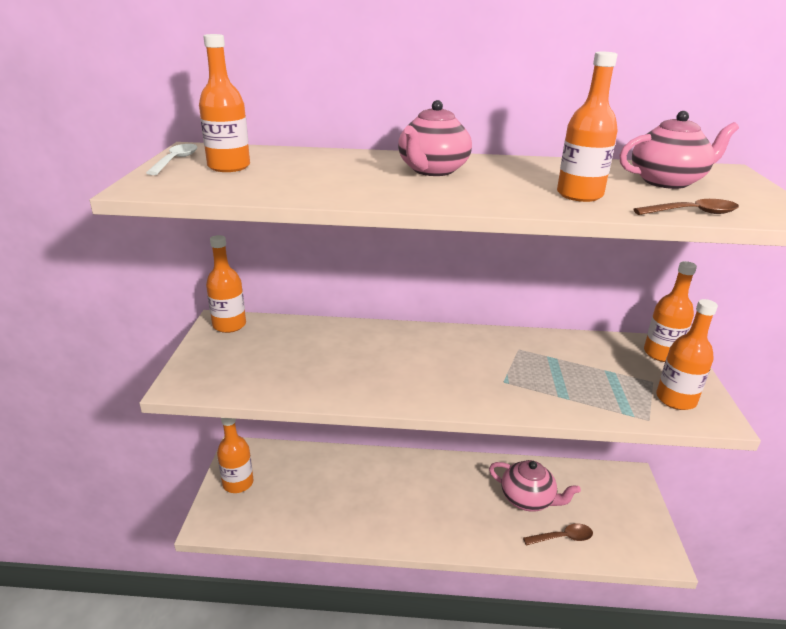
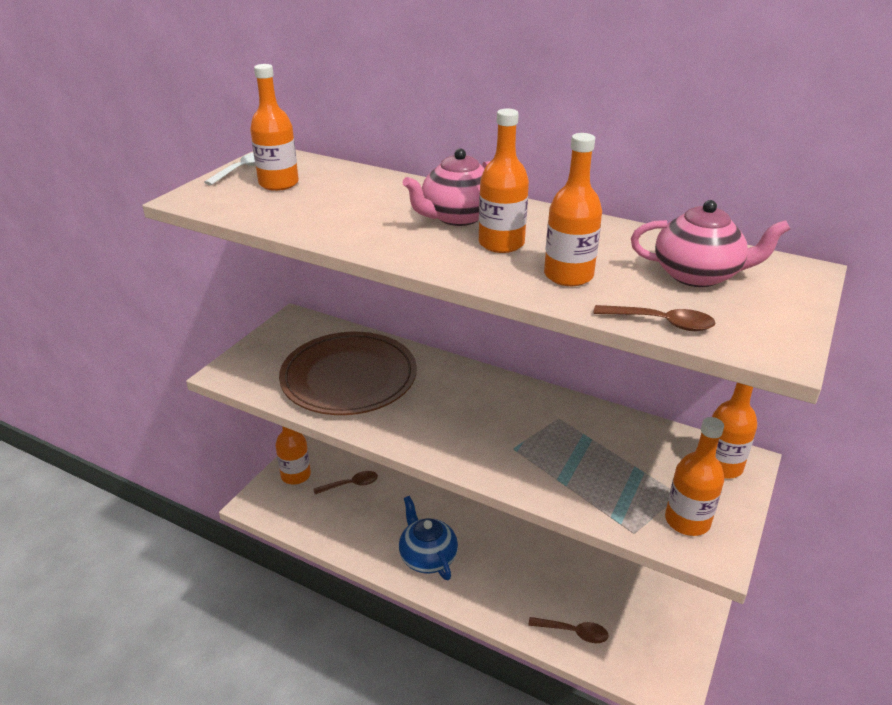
camera: 25 degrees right, 5 degrees up
(229, 325) = (300, 324): orange bottle -> orange bottle (501, 243)
(298, 475) = (351, 484): none -> brown spoon
(313, 360) = (349, 378): none -> brown plate
(406, 517) = (427, 557): none -> blue teapot
(528, 499) = (563, 582): pink teapot -> none

